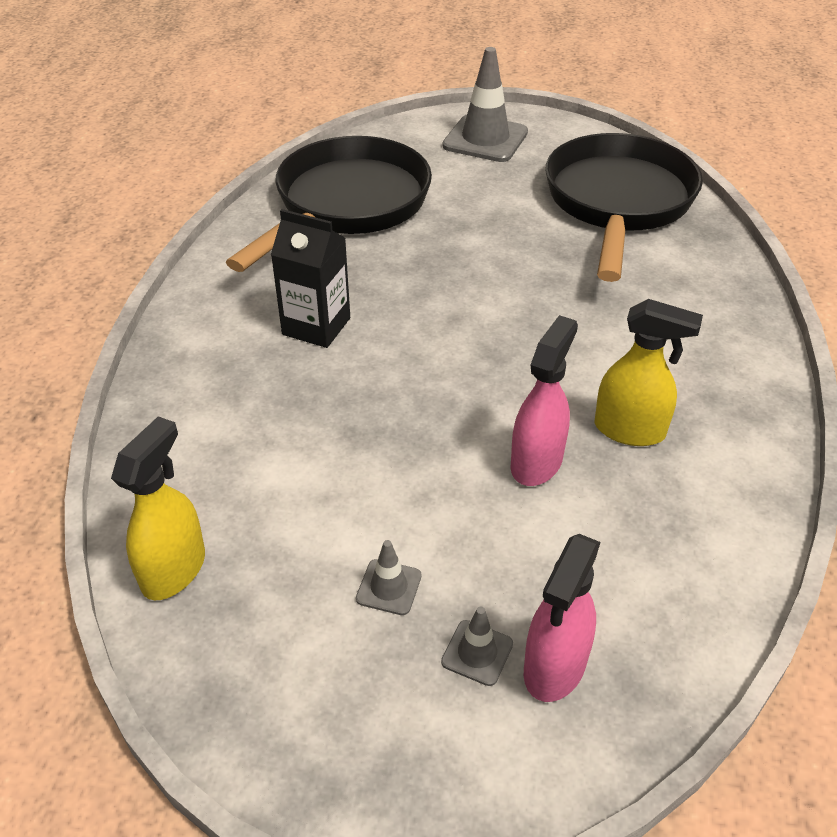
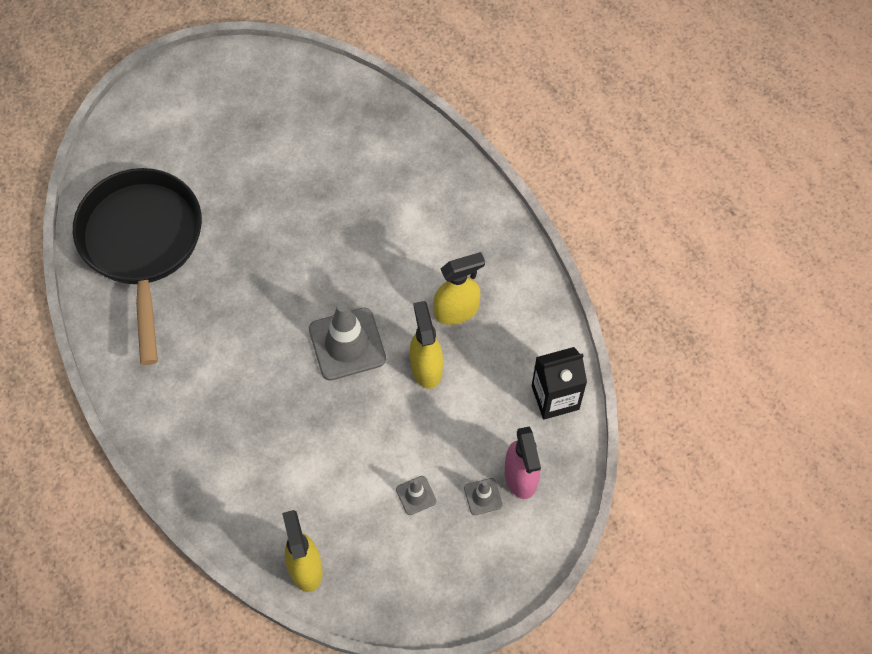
camera: 40 degrees left, 20 degrees up
(316, 326) = (223, 362): black carton -> black carton (555, 397)
(485, 139) = (177, 110): grey traffic cone -> grey traffic cone (347, 344)
(536, 462) = (426, 367): pink spray bottle -> yellow spray bottle
(618, 203) = (317, 120): black pan -> none

